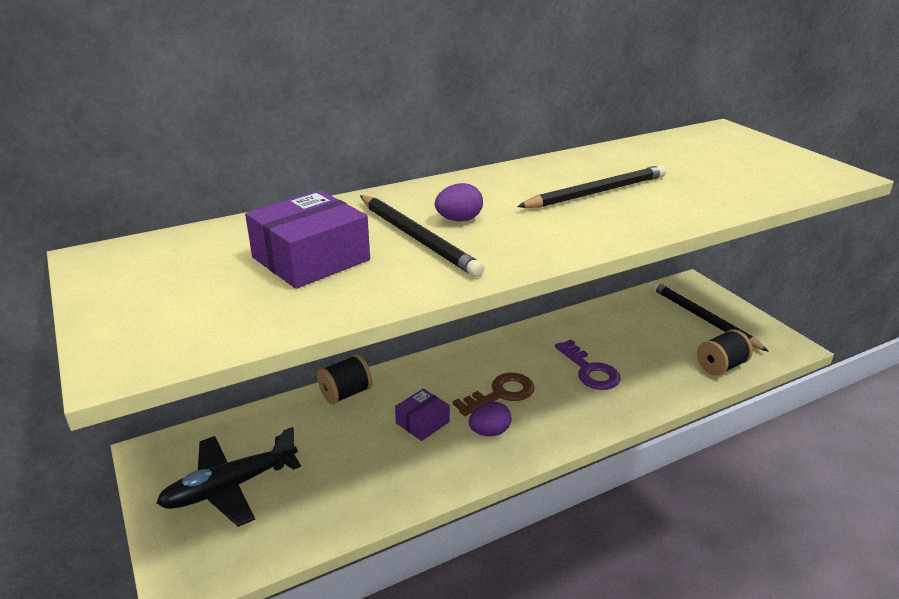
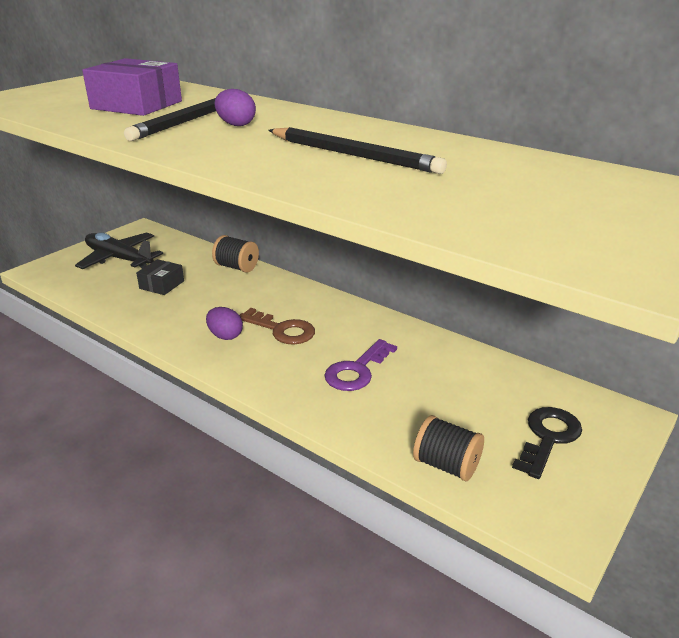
camera: 65 degrees right, 0 degrees up
(340, 459) = (162, 285): none -> black box
(422, 422) = (220, 304): purple box -> none
(703, 318) = (548, 438): black pencil -> black key

